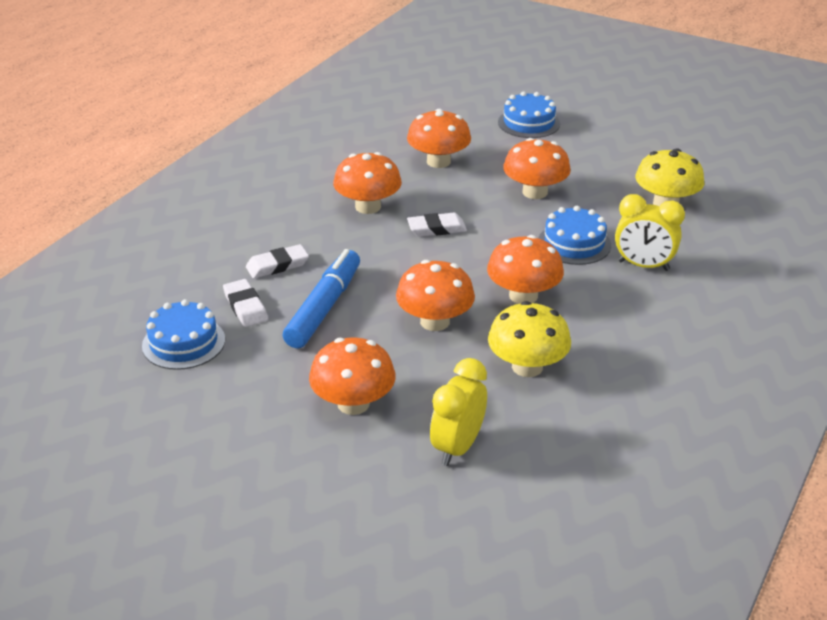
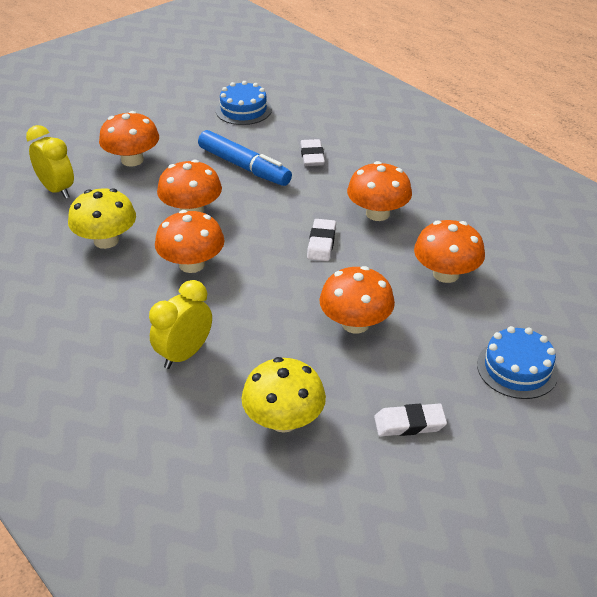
camera: 110 degrees right, 5 degrees up
(245, 307) = (268, 136): white eraser -> white eraser (409, 423)
(574, 243) = (249, 320): blue cake -> none

